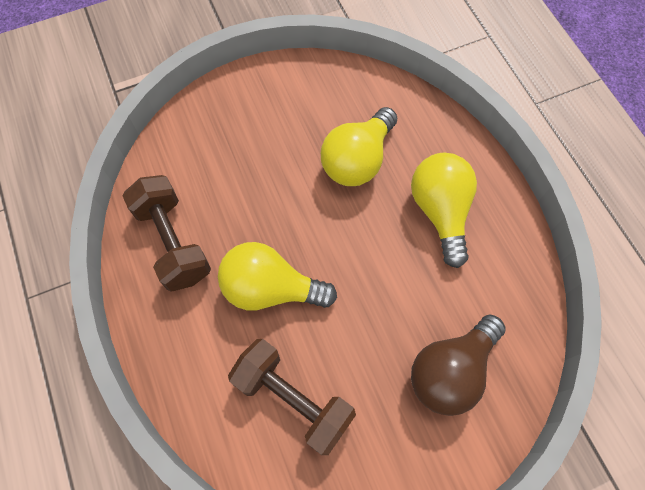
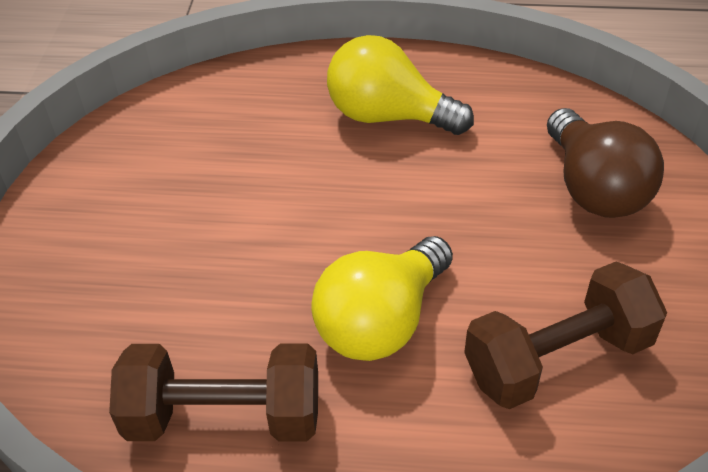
camera: 60 degrees left, 20 degrees down
(357, 160) = (261, 159): yellow light bulb -> none

